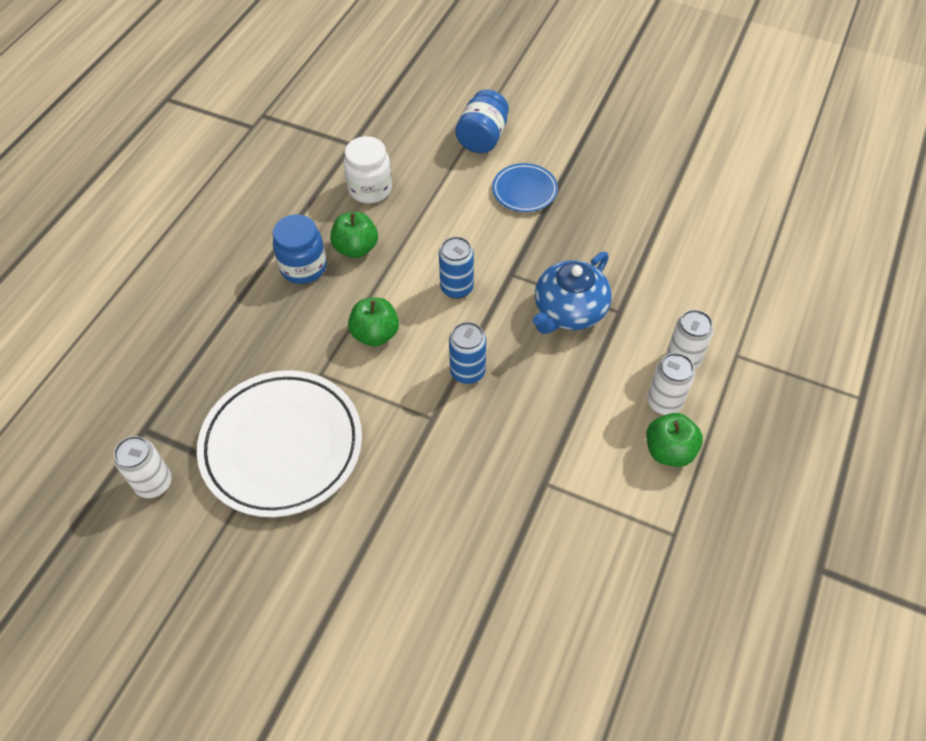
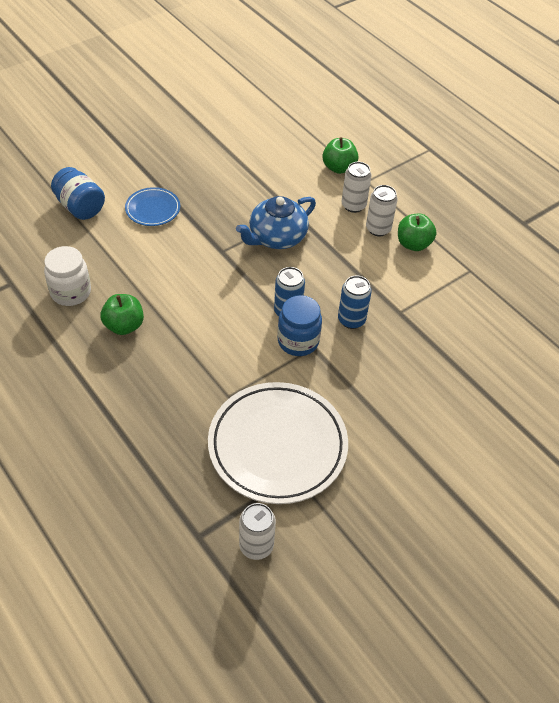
camera: 65 degrees left, 5 degrees down
(303, 267) = (115, 366): blue jar -> blue jar (298, 341)
(375, 334) = (216, 348): green apple -> green apple (339, 168)
(457, 288) = (211, 285): blue can -> blue can (351, 320)
(569, 311) = (276, 237): blue teapot -> blue teapot turned 75 degrees clockwise

